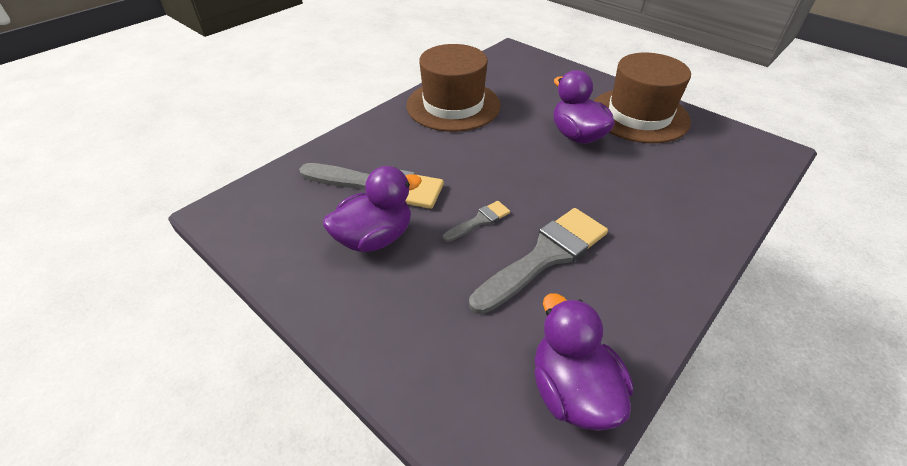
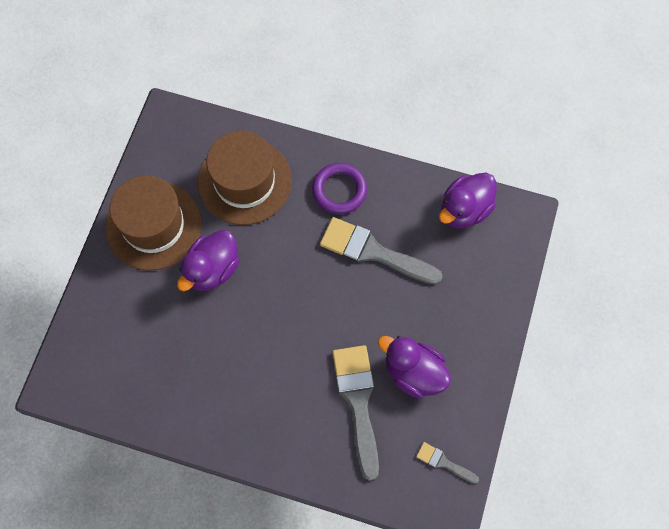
camera: 115 degrees left, 25 degrees up
(453, 105) = (206, 400): brown hat -> brown hat (244, 181)
(479, 221) = (360, 307): grey brush -> grey brush (443, 462)
(647, 254) = (339, 190): none -> purple ring

